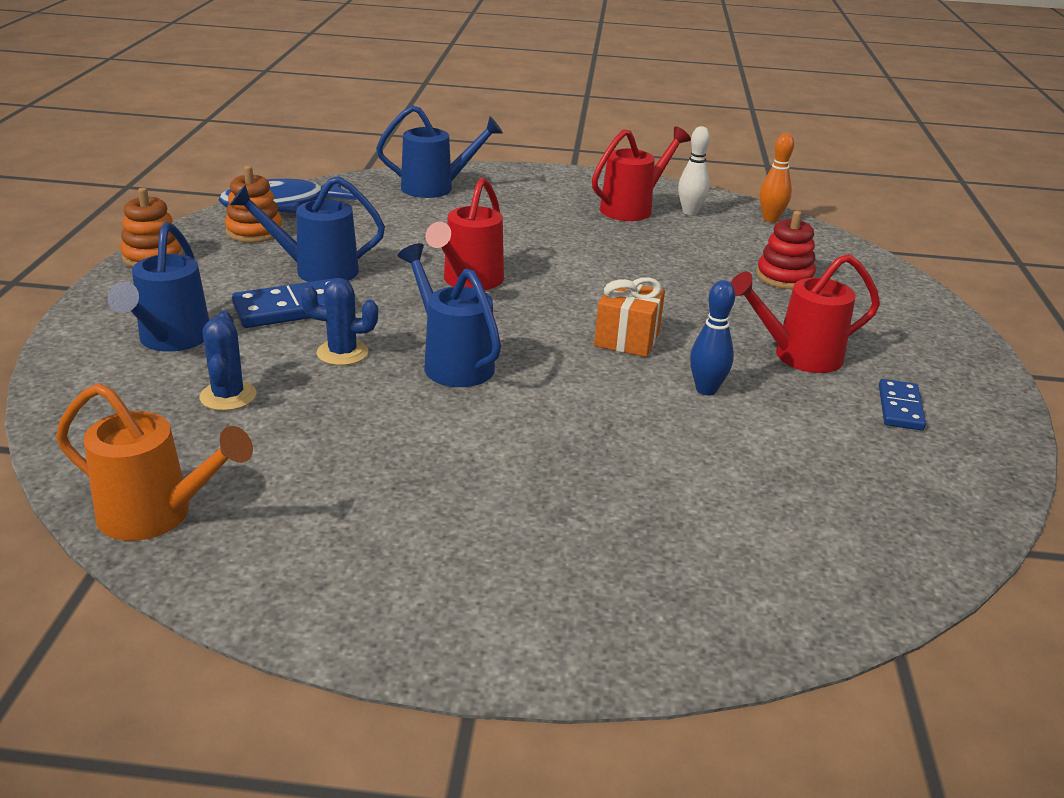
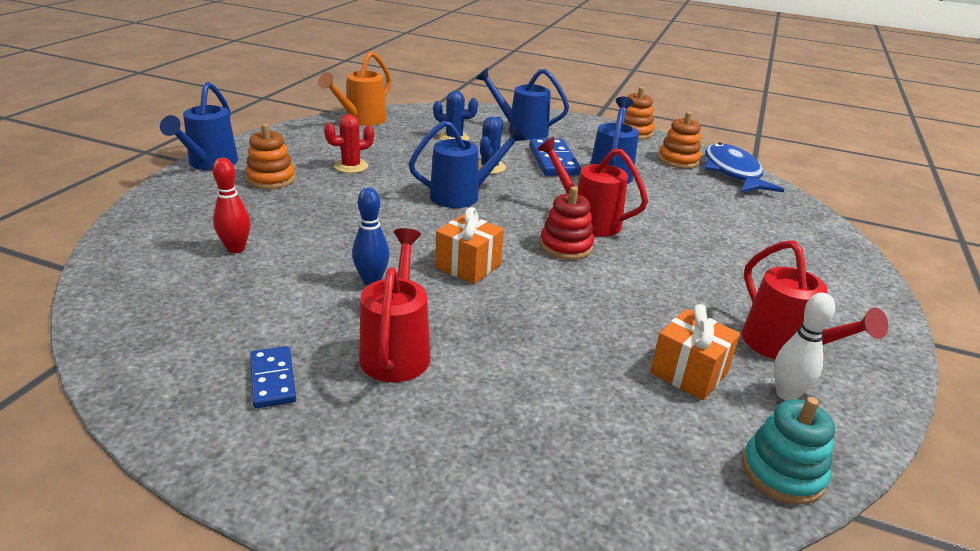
camera: 105 degrees right, 0 degrees up
(402, 474) = (351, 166): none -> red cactus
(435, 188) = (799, 237): blue watering can -> blue watering can (209, 164)
(501, 545) = (271, 179): none -> orange stacking toy
(699, 240) = (689, 373): none -> orange gift
(727, 504) = (236, 249): none -> red bowling pin
(770, 219) = (782, 472): orange bowling pin -> turquoise stacking toy
(784, 277) = (579, 410): red stacking toy -> red stacking toy (566, 246)
(900, 408) = (273, 379): blue domino -> blue domino turned 45 degrees clockwise

